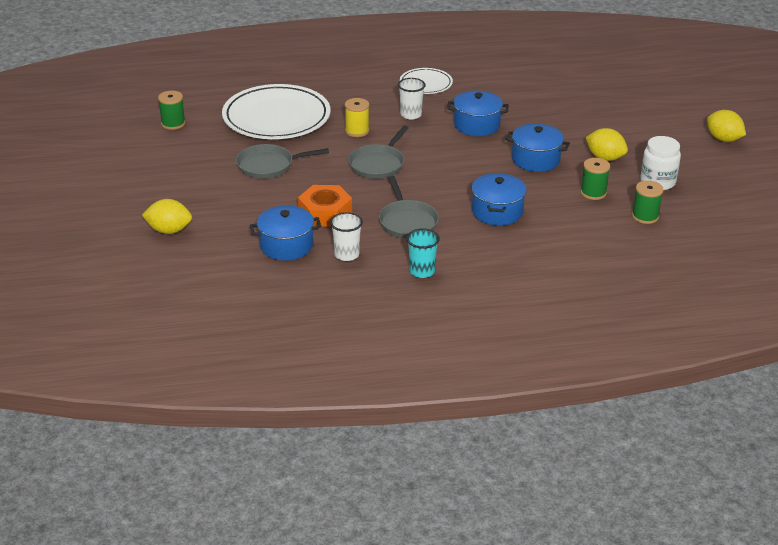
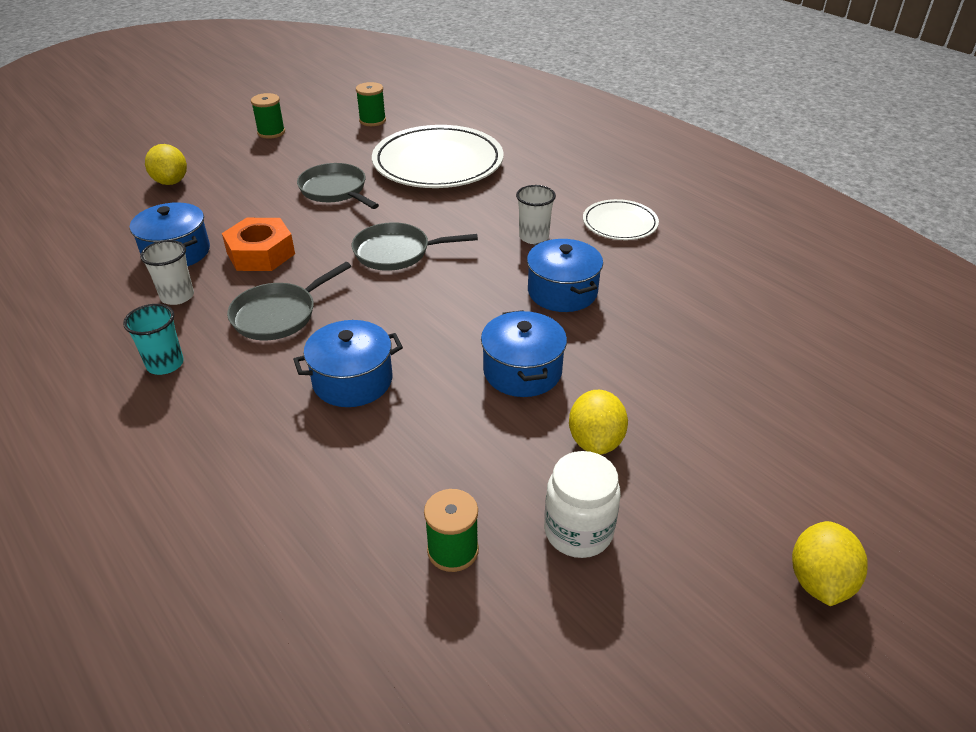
camera: 60 degrees right, 5 degrees up
(357, 131) = (458, 216): yellow spool -> none
(593, 193) = (479, 461): green spool -> green spool (271, 132)

